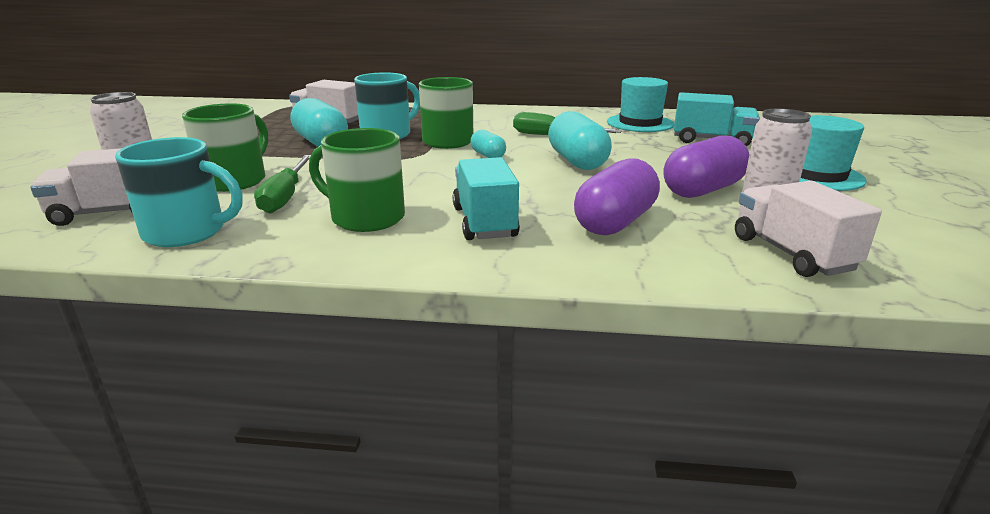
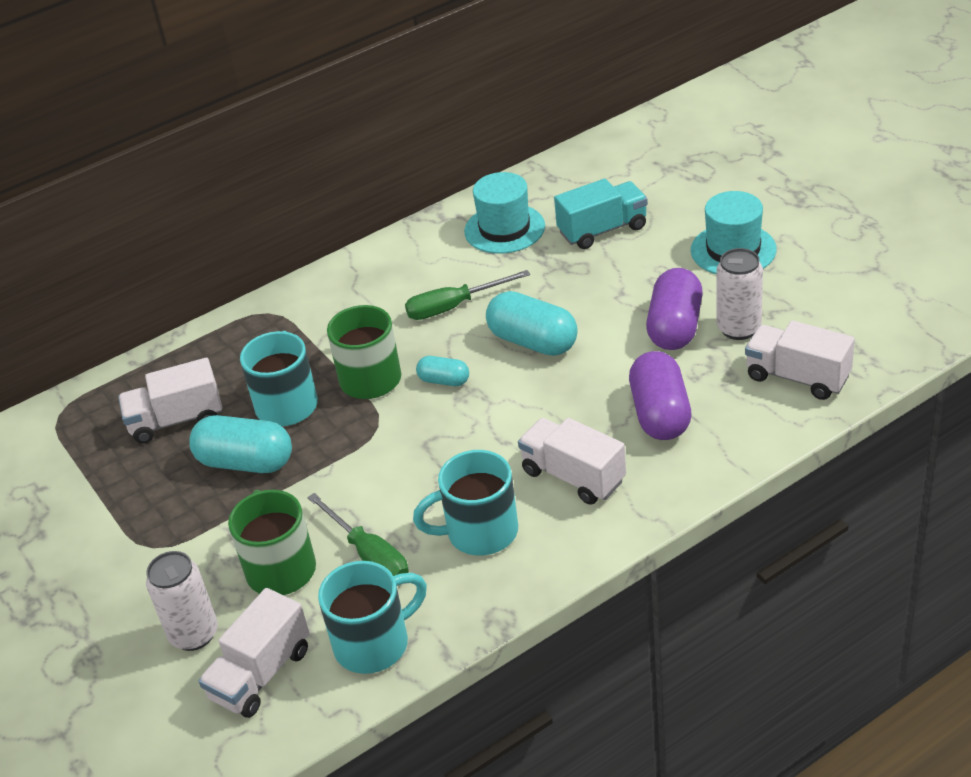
camera: 35 degrees left, 15 degrees up
(366, 218) = (479, 532): green mug -> turquoise mug
(484, 222) = (573, 476): turquoise truck -> white truck

